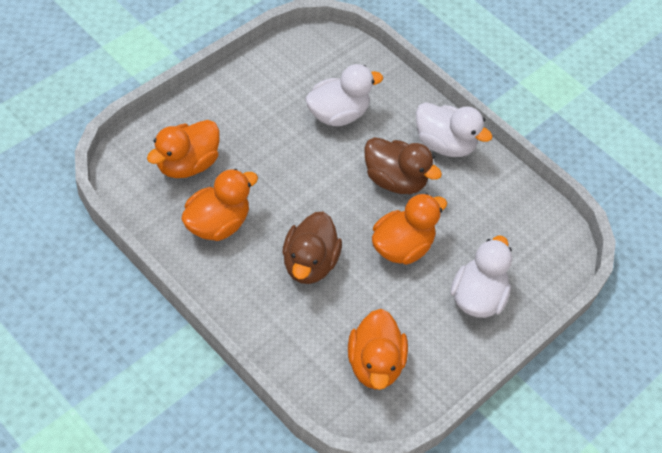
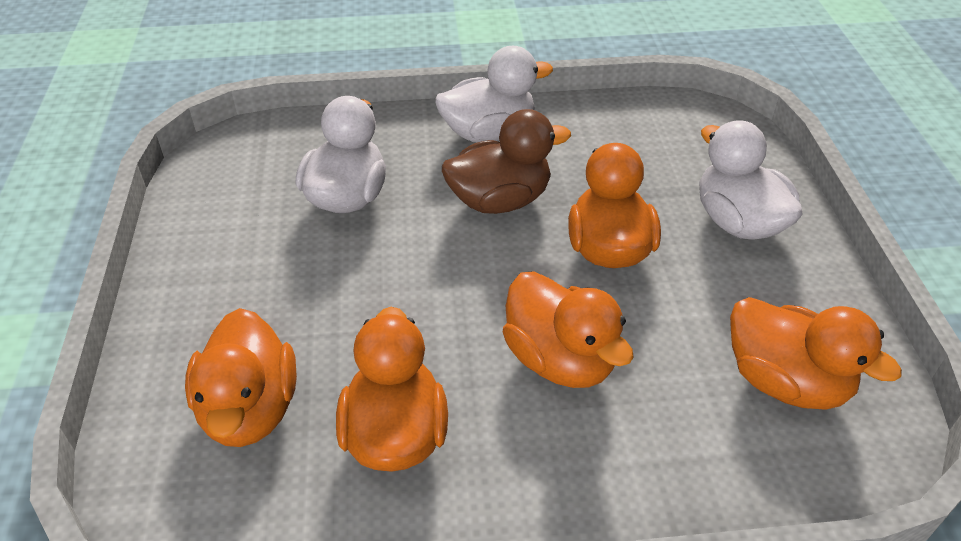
camera: 45 degrees left, 10 degrees down
(309, 263) = (560, 359): brown duck -> orange duck

